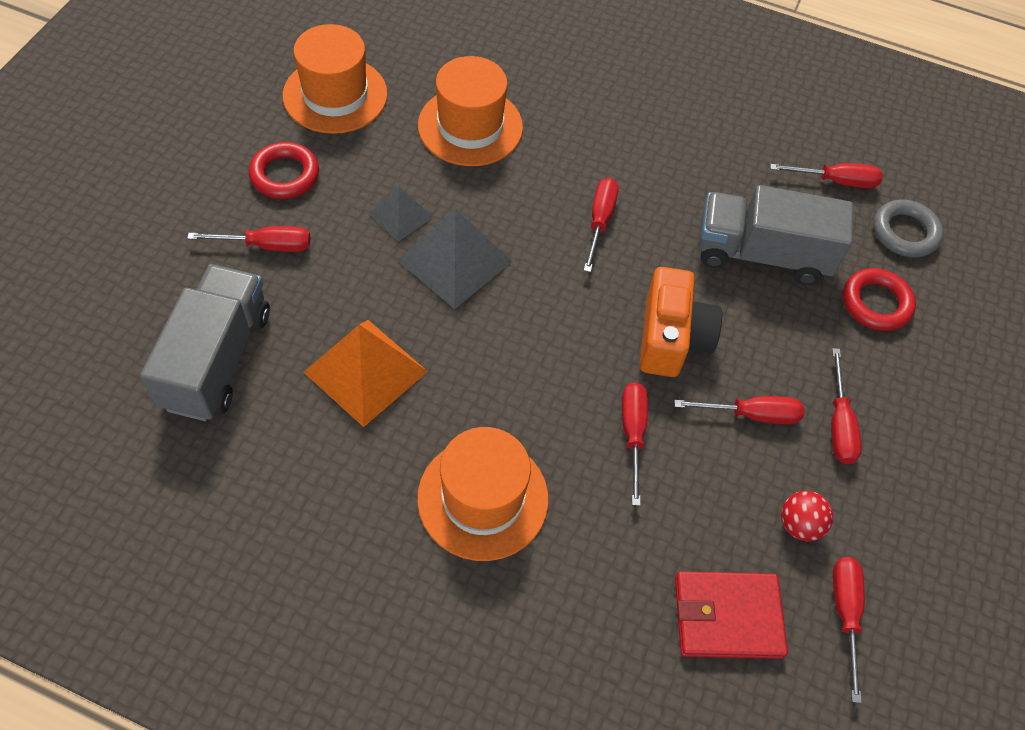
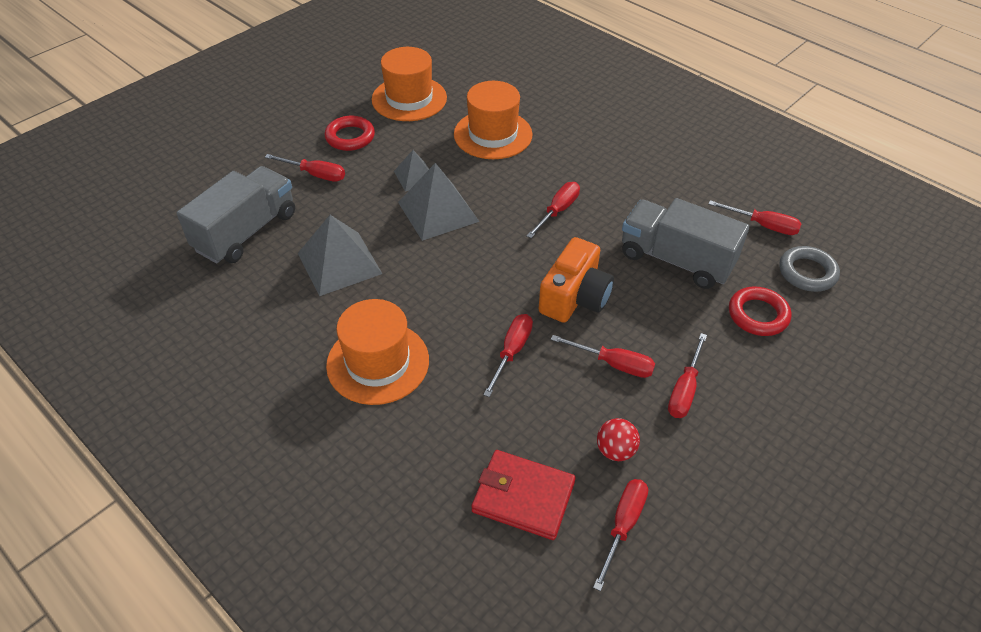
camera: 25 degrees right, 10 degrees down
(365, 372) = (339, 263): orange pyramid -> grey pyramid

